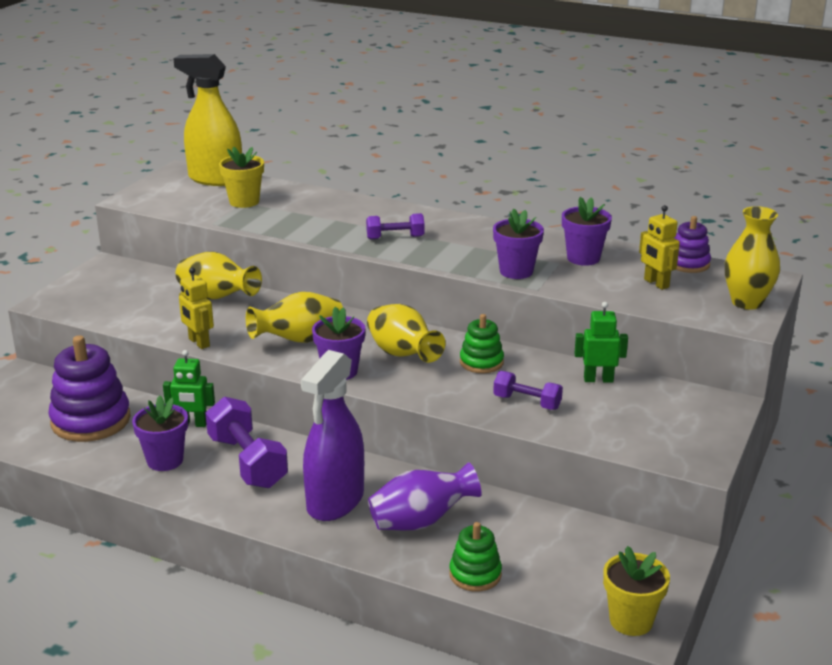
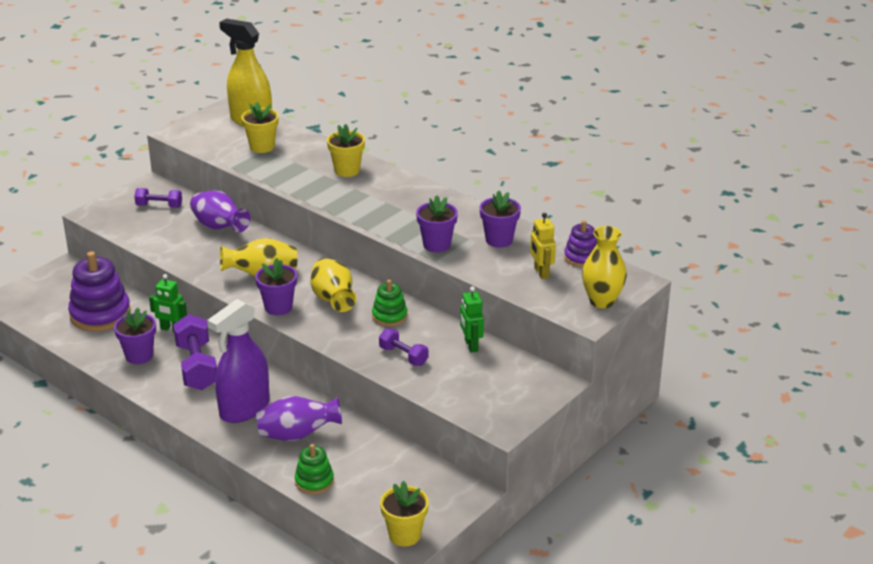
camera: 15 degrees right, 5 degrees up
(198, 343) = (187, 266): yellow robot -> none
(217, 297) = (219, 227): yellow vase -> purple vase
(360, 213) = (347, 170): none -> yellow flower pot
(395, 238) = (361, 199): purple dumbbell -> purple dumbbell (159, 206)
(598, 379) = (471, 345): green robot -> green robot turned 120 degrees counterclockwise

